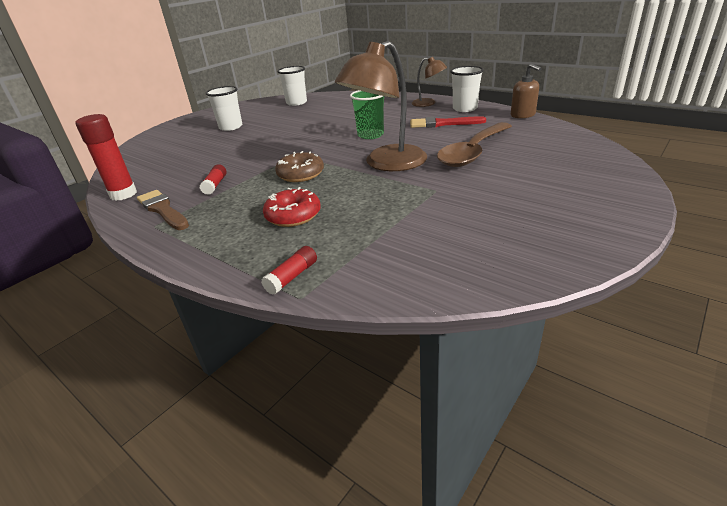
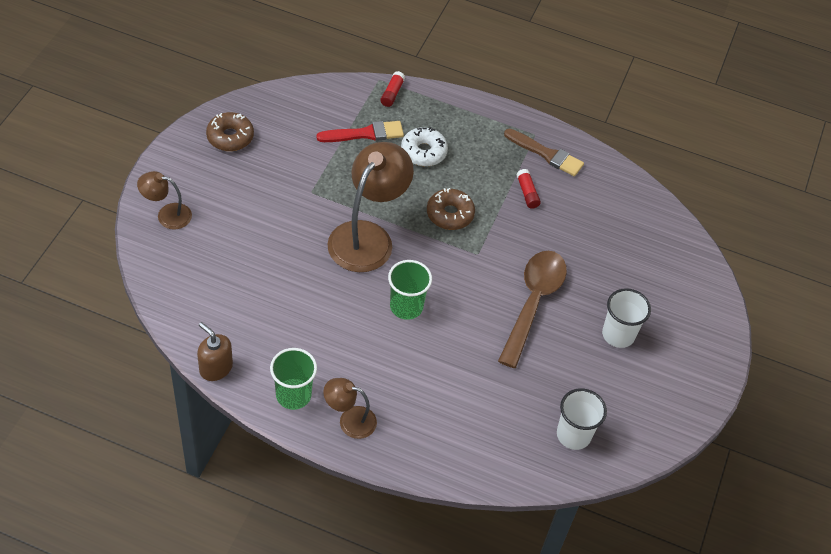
camera: 155 degrees right, 20 degrees up
(123, 194) = (609, 174): red glue stick -> none
(293, 216) = (423, 152): red donut -> white donut
(443, 124) = (319, 341): red brush -> red brush (364, 134)
(465, 109) = (293, 395): white cup -> green cup
(473, 152) = (280, 262): brown spoon -> brown spoon (533, 303)
(544, 238) = (230, 137): none -> brown donut
(602, 178) = (167, 215): none -> brown lamp

